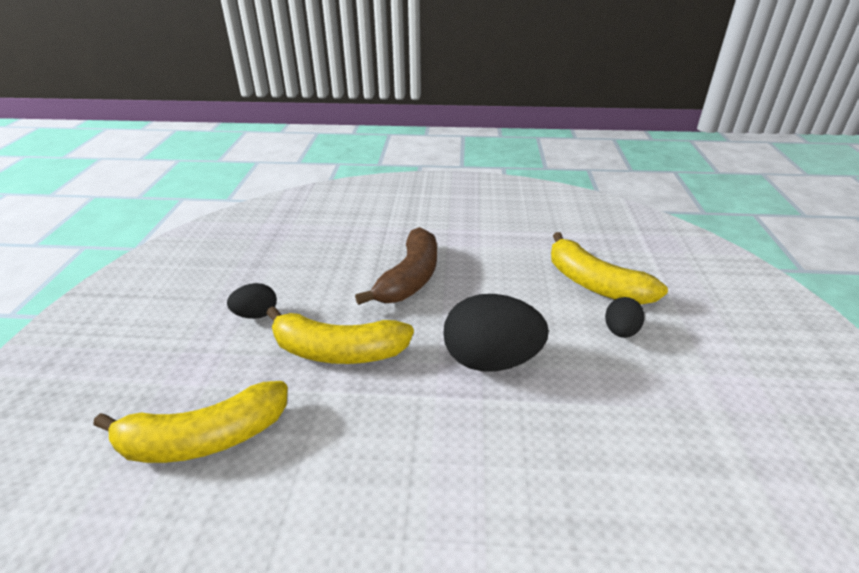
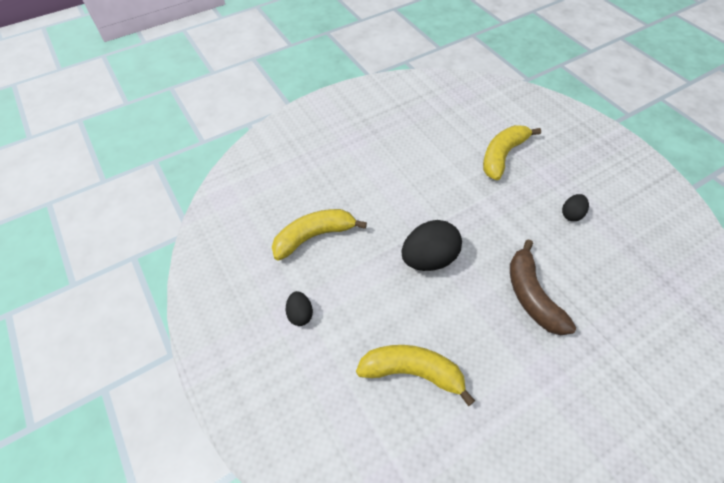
camera: 145 degrees right, 20 degrees up
(338, 351) = (505, 219): yellow banana -> yellow banana (314, 236)
(620, 331) = (372, 327): black egg -> black egg (300, 314)

